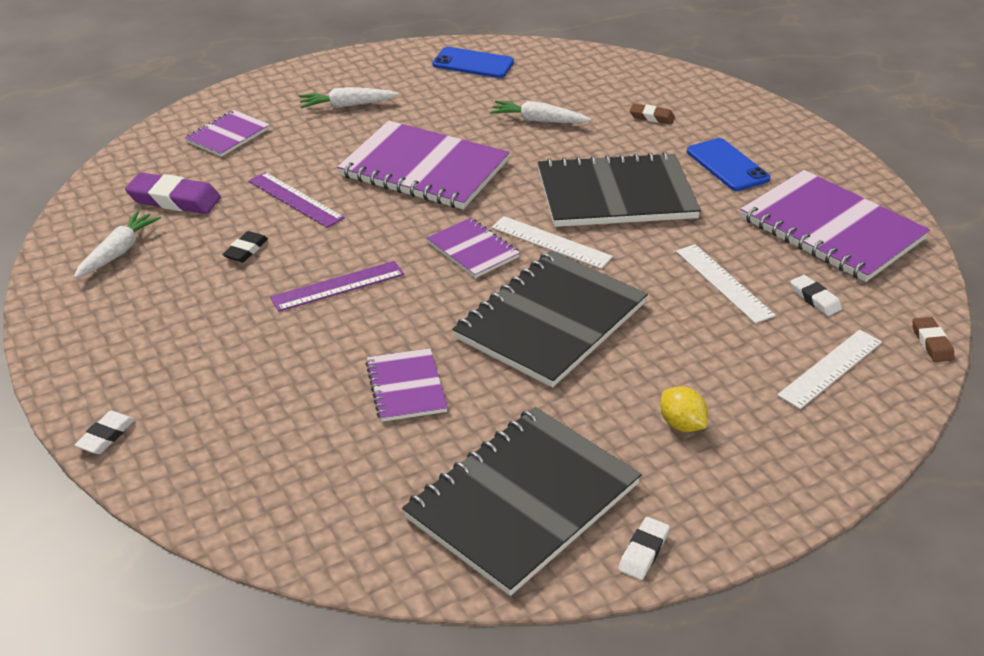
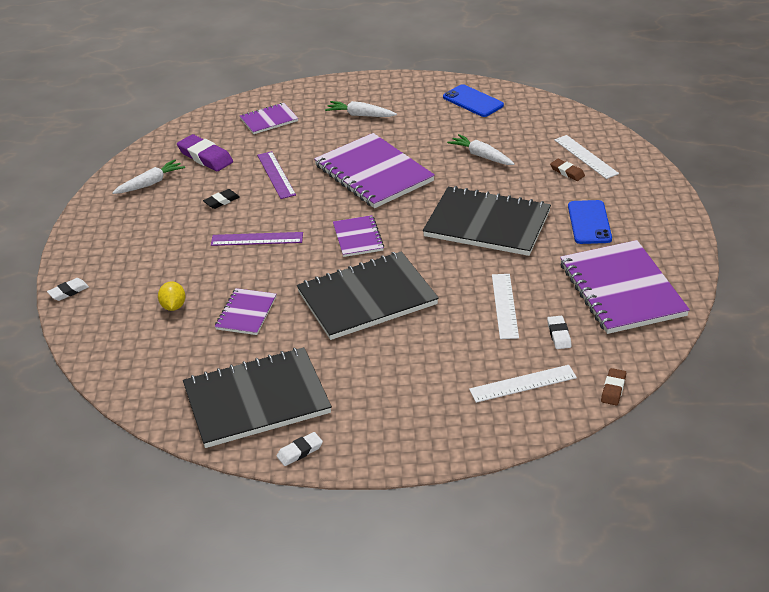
camera: 30 degrees right, 0 degrees up
(551, 242) = (413, 246): white ruler -> white ruler (585, 156)
(681, 424) = (390, 387): yellow lemon -> yellow lemon (173, 306)

